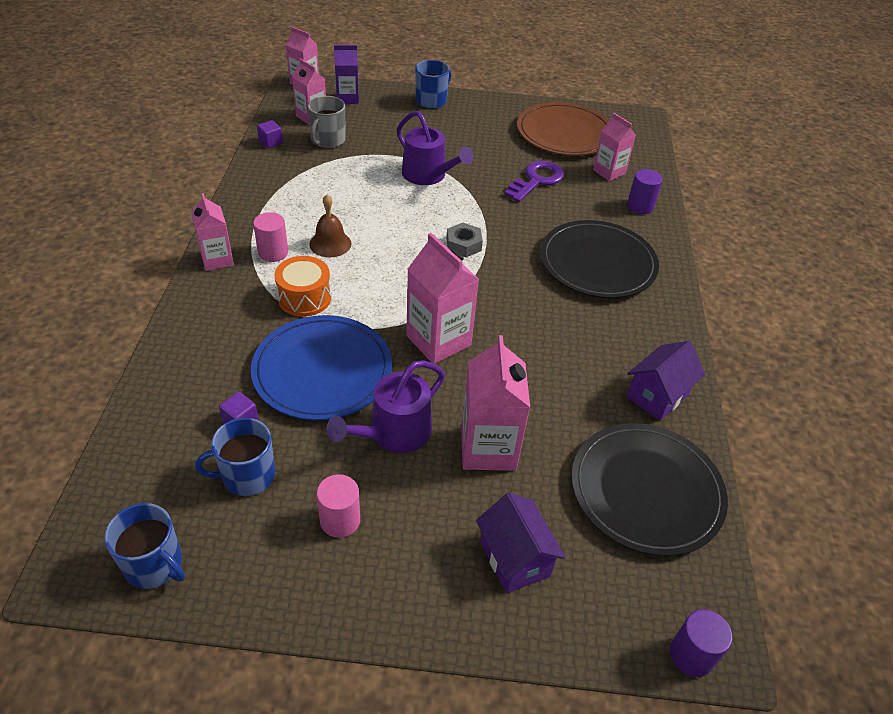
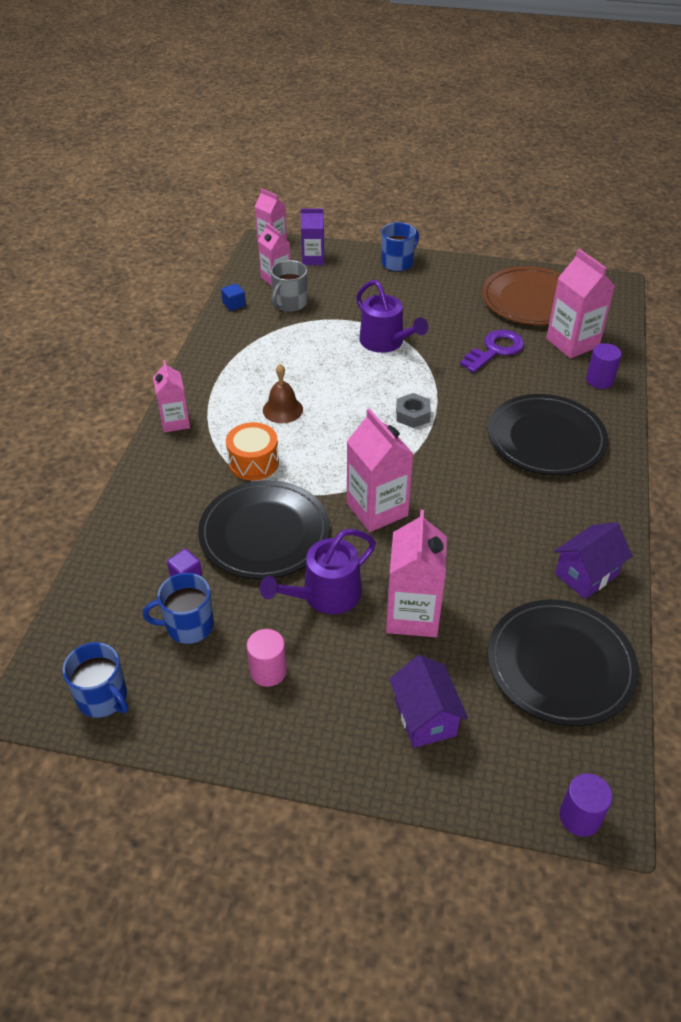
camera: 10 degrees right, 0 degrees up
(271, 142) = (234, 304): purple cube -> blue cube
(273, 252) = (227, 417): pink cylinder -> none
(322, 370) = (264, 533): blue plate -> black plate
(609, 172) = (572, 343): pink carton -> pink carton, size x1.56

